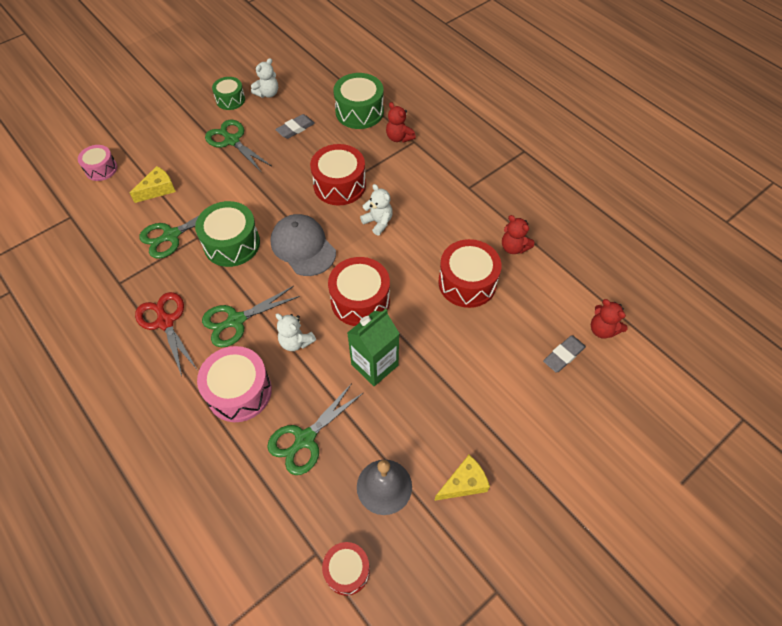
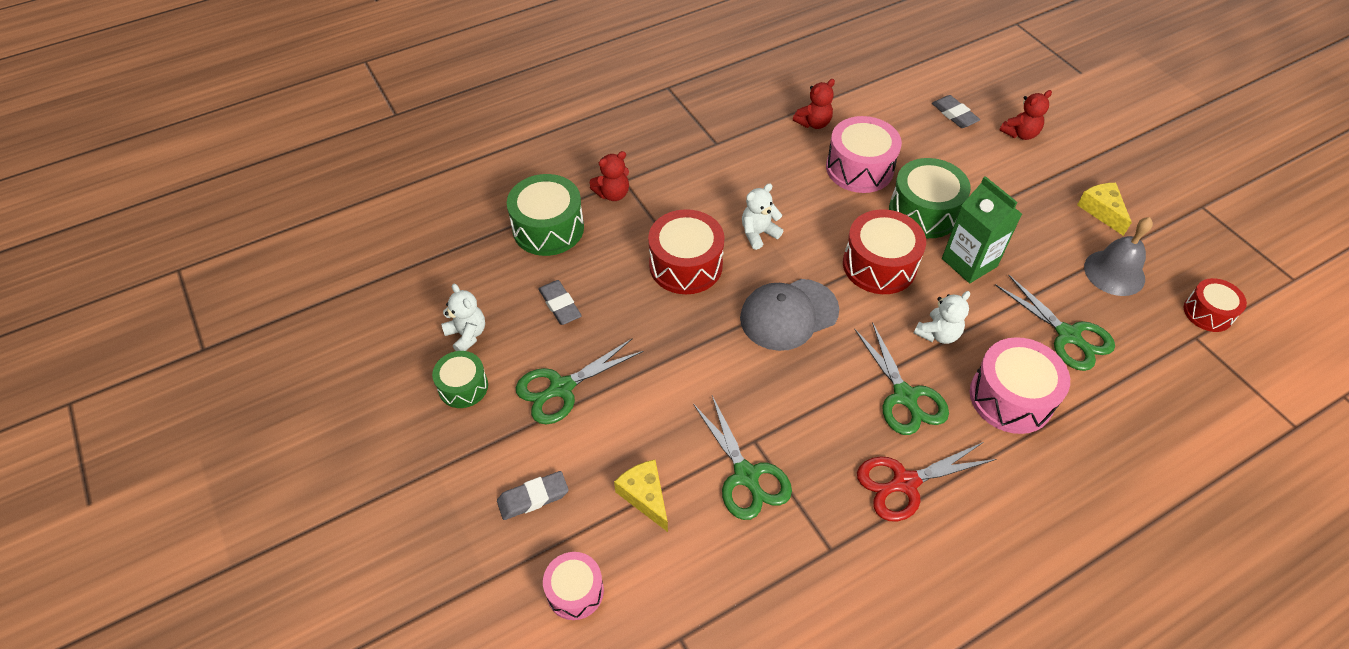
camera: 80 degrees left, 5 degrees down
(158, 142) = (533, 497): none -> grey eraser
(232, 244) = (773, 396): green drum -> green drum (924, 212)
(467, 282) = (859, 168): red drum -> pink drum
(602, 329) = (924, 82): red teddy bear -> red teddy bear (1020, 134)

